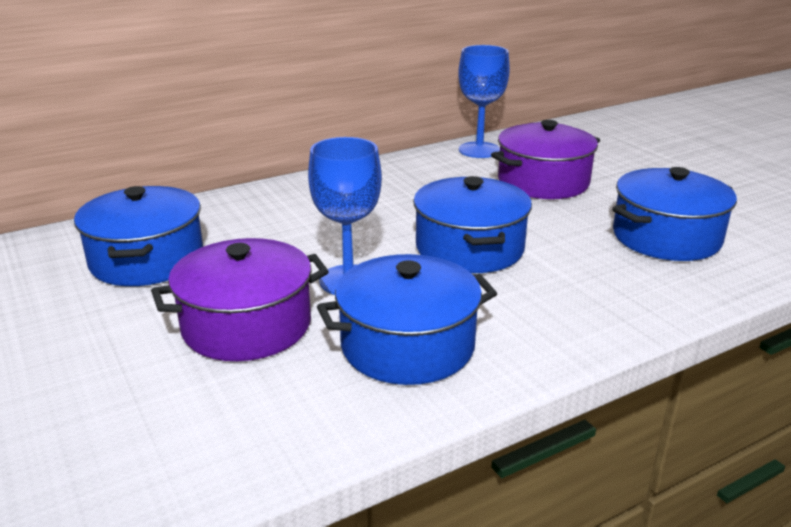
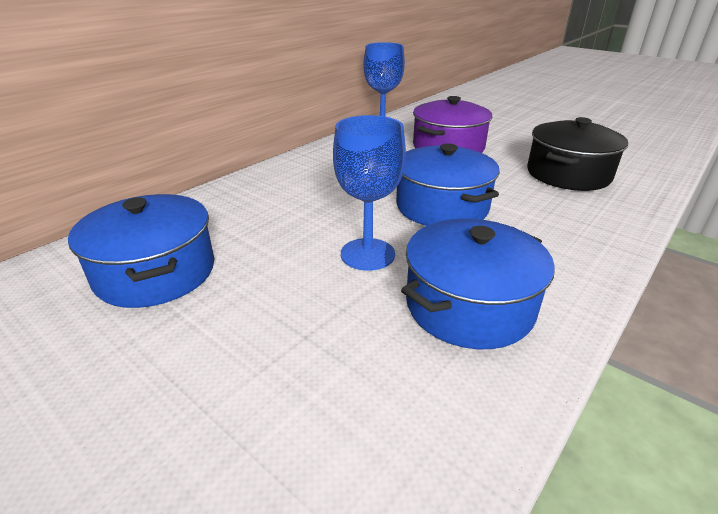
camera: 20 degrees left, 5 degrees up
(246, 325) = (306, 321): purple pot -> none
(666, 237) = (568, 174): blue pot -> black pot

